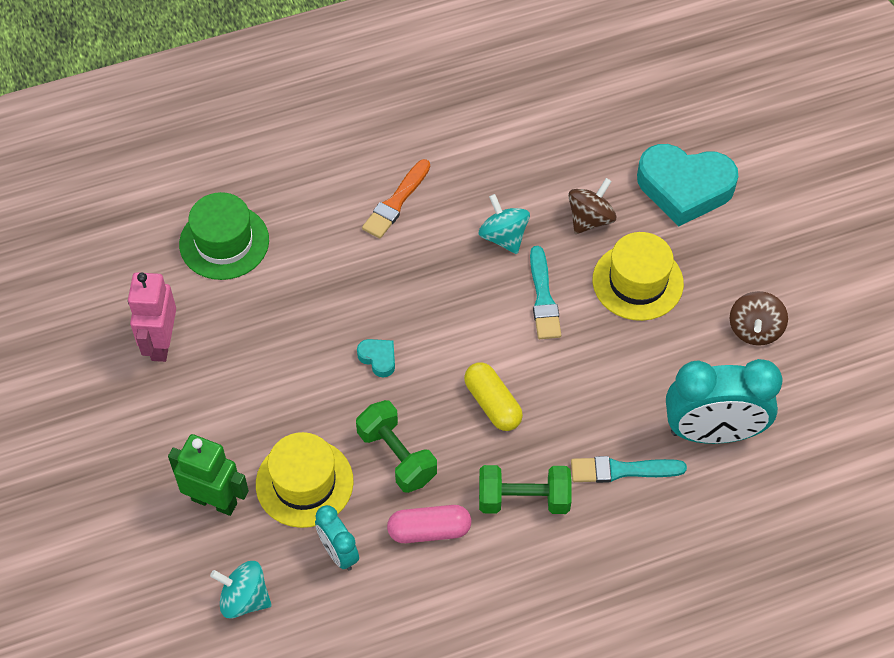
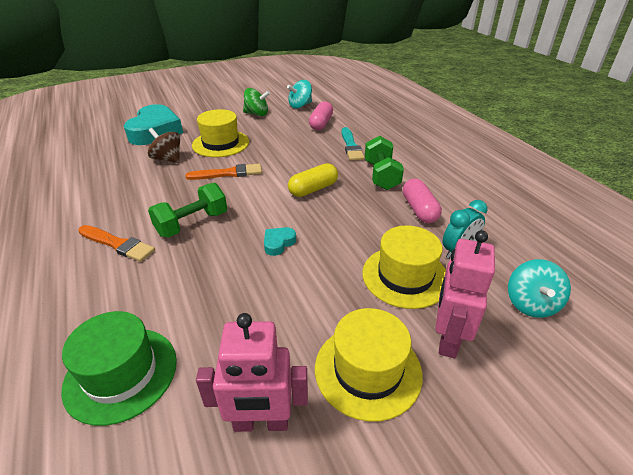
camera: 95 degrees left, 20 degrees down
(193, 425) = (368, 370): none -> yellow hat
(214, 501) = (447, 338): green robot -> pink robot
(397, 456) = (365, 228): green dumbbell -> green dumbbell (192, 224)
(503, 236) = (172, 190): turquoise spinning top -> turquoise spinning top (300, 106)
(543, 298) = (228, 173): turquoise brush -> orange brush
(712, 432) = (321, 123): turquoise clock -> pink capsule
(754, 329) = (257, 114): brown spinning top -> green spinning top

